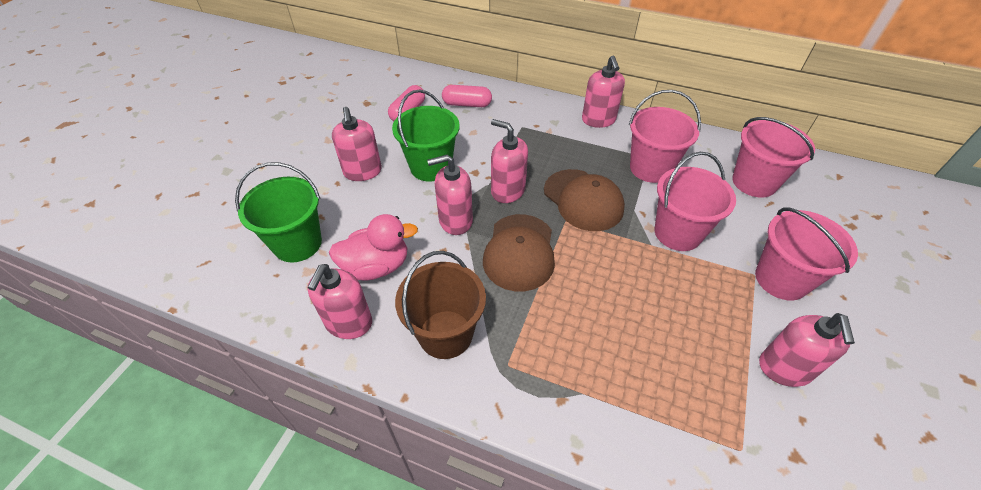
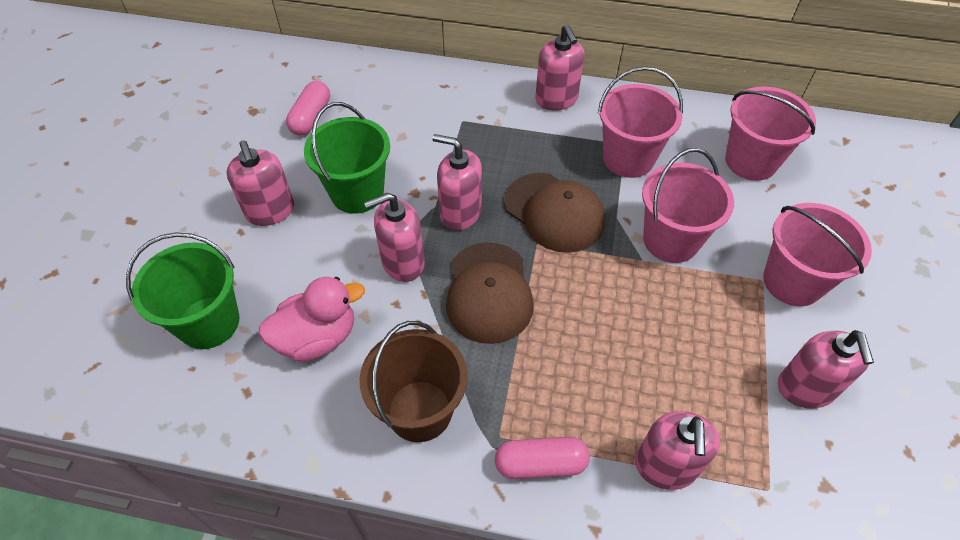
camera: 10 degrees left, 5 degrees up
(348, 323) = (299, 416): pink soap dispenser -> pink soap dispenser (665, 466)
(467, 104) = (386, 97): pink capsule -> pink capsule (540, 464)

